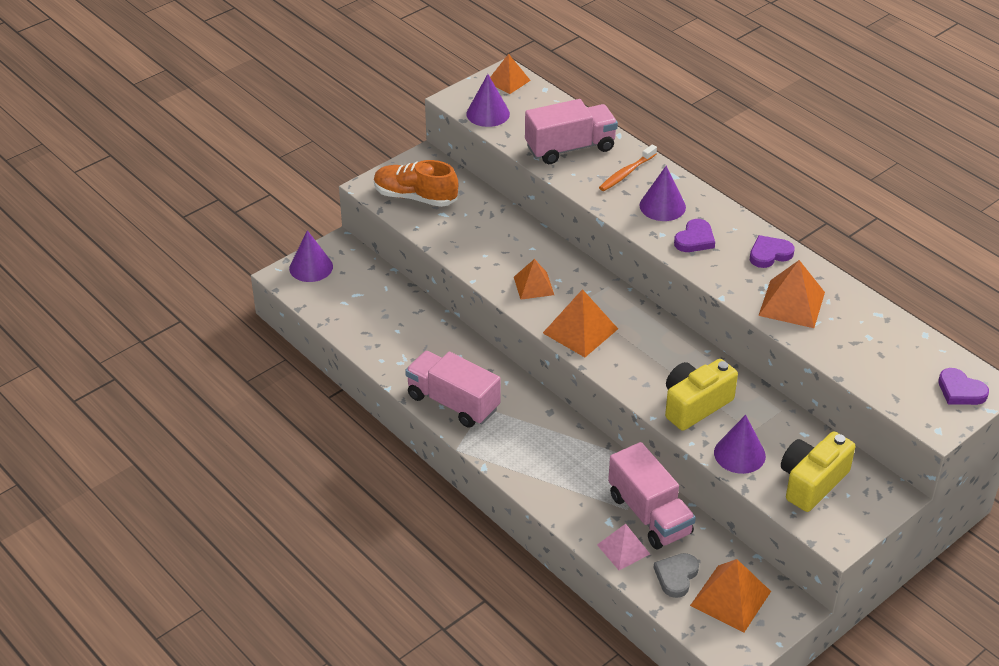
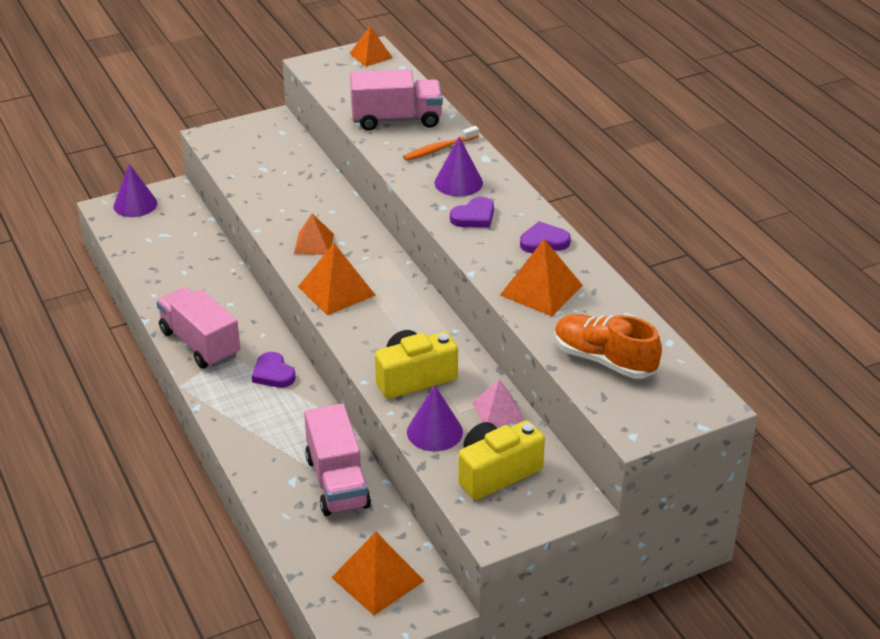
camera: 15 degrees right, 5 degrees down
(415, 197) = (245, 150): orange shoe -> orange shoe (604, 360)
(488, 113) = (334, 80): purple cone -> none
(623, 549) = (292, 509): pink pyramid -> pink pyramid (498, 411)
(676, 576) = (332, 546): grey heart -> none
(960, 391) = (679, 402): purple heart -> purple heart (273, 373)

